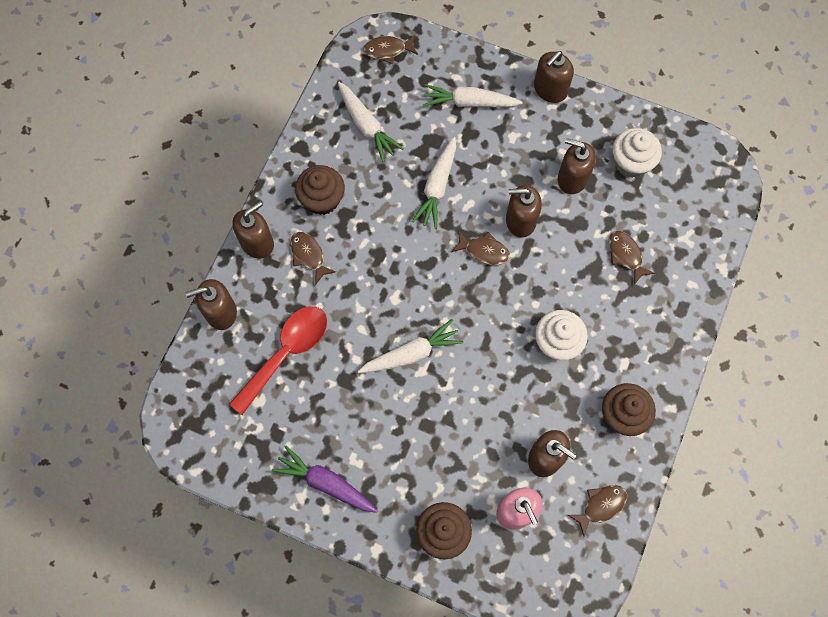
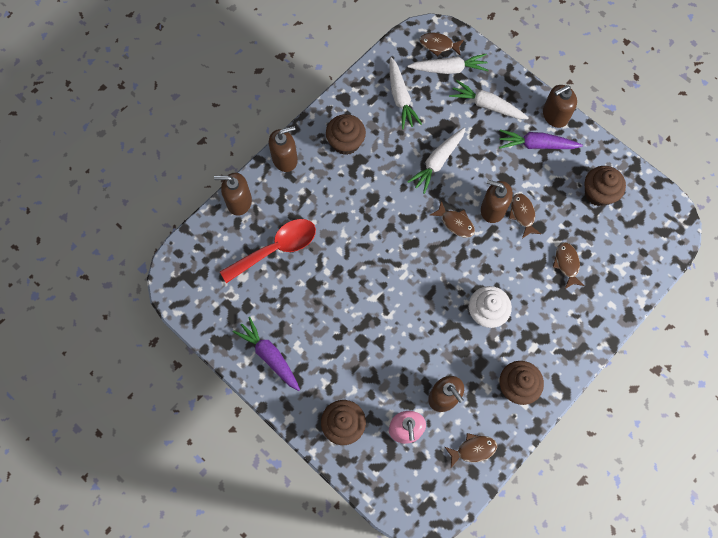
camera: 20 degrees right, 0 degrees up
(309, 255) = (320, 181): brown fish -> brown fish (522, 214)
(412, 353) = (370, 282): white carrot -> white carrot (449, 69)
(541, 130) = (536, 145): none -> purple carrot
(572, 178) = (546, 190): brown soap dispenser -> none
(631, 162) = (598, 193): white cupcake -> brown cupcake

